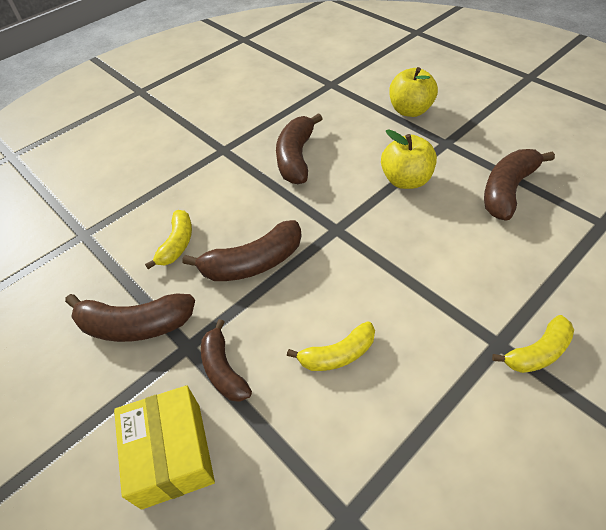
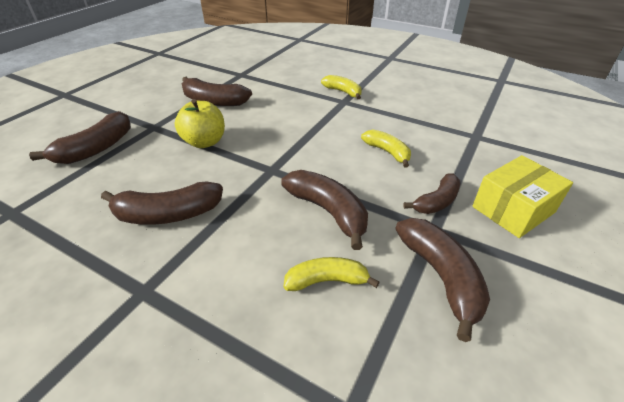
camera: 110 degrees left, 10 degrees down
(410, 110) = (96, 149): yellow apple -> brown banana

